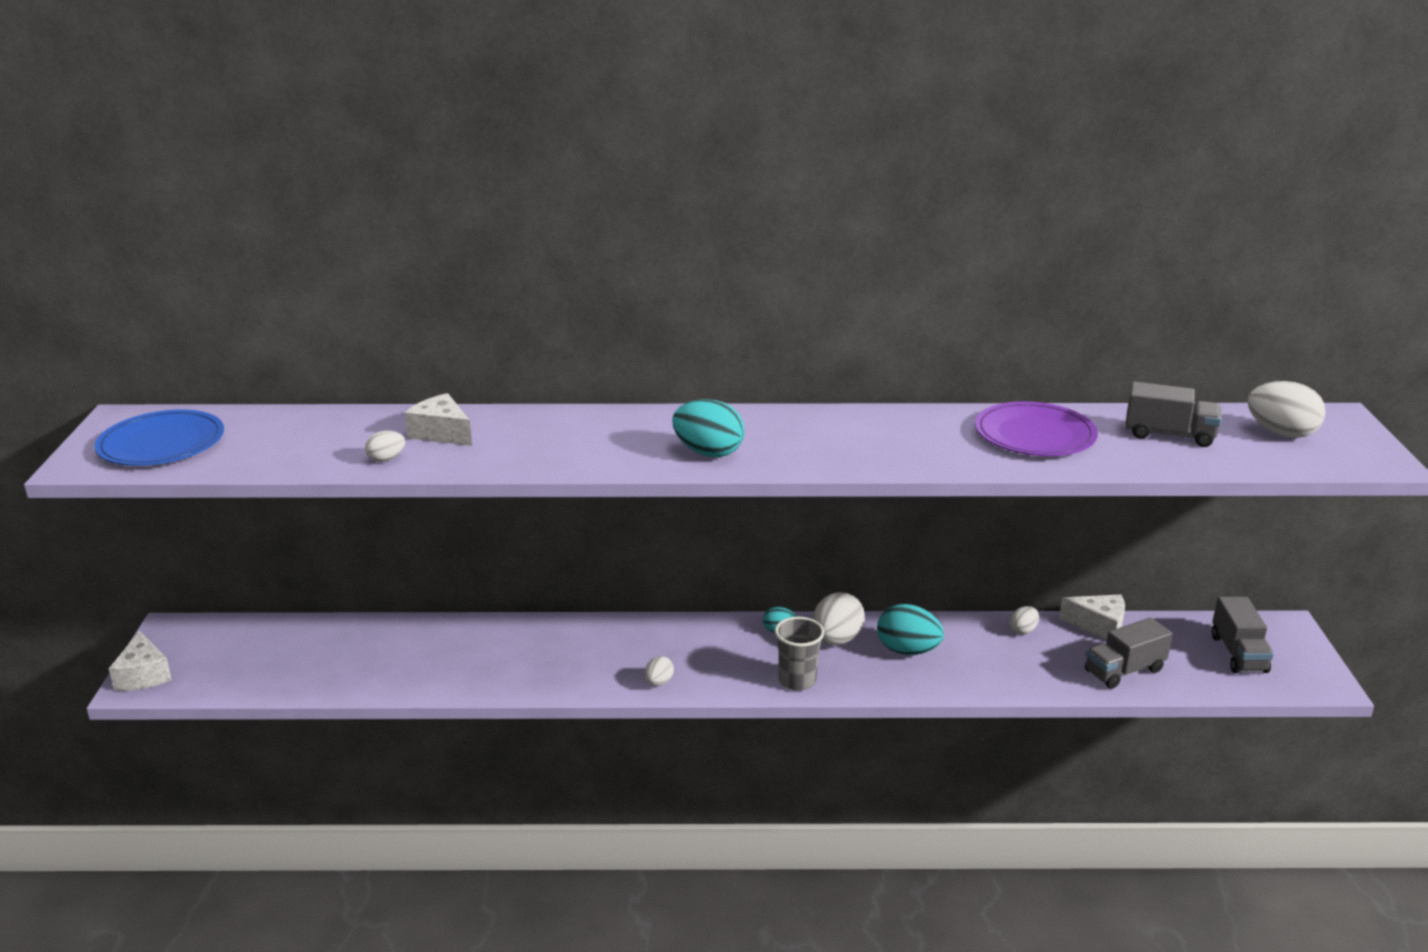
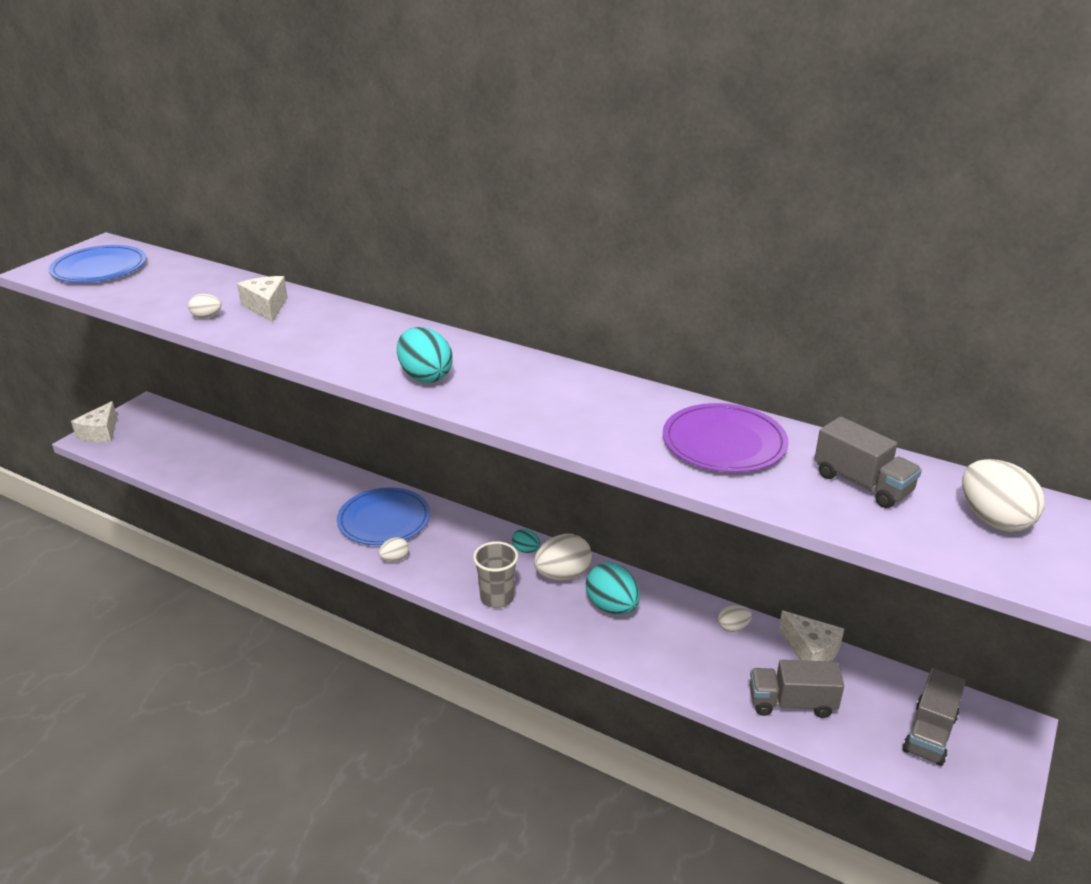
camera: 30 degrees right, 5 degrees up
(606, 651) = (384, 520): none -> blue plate

